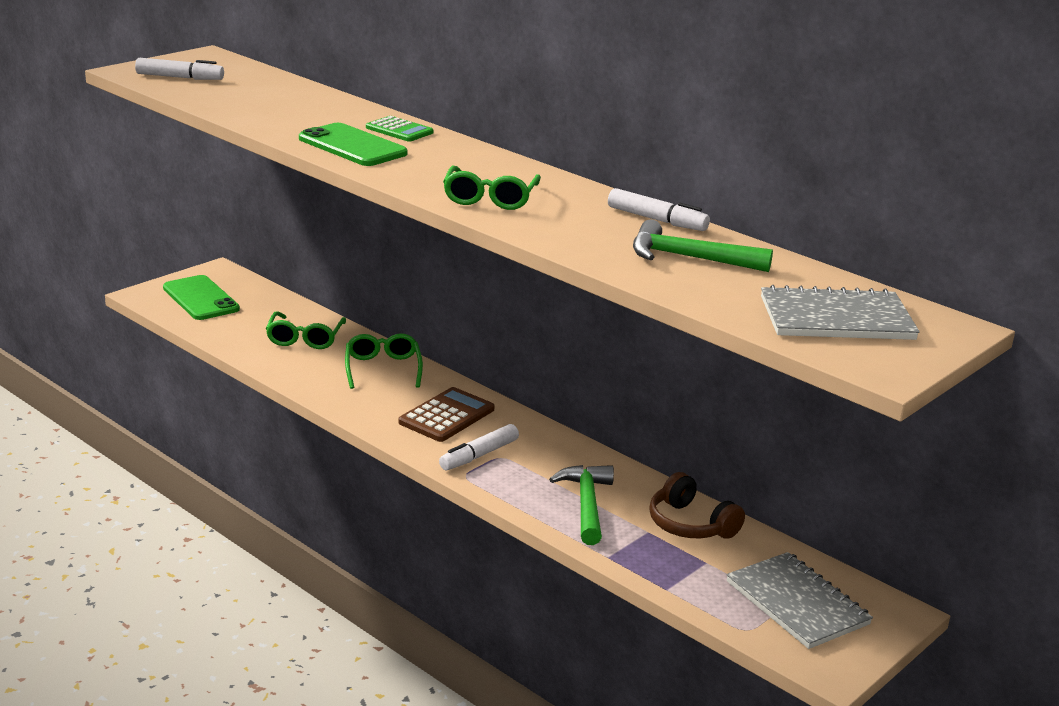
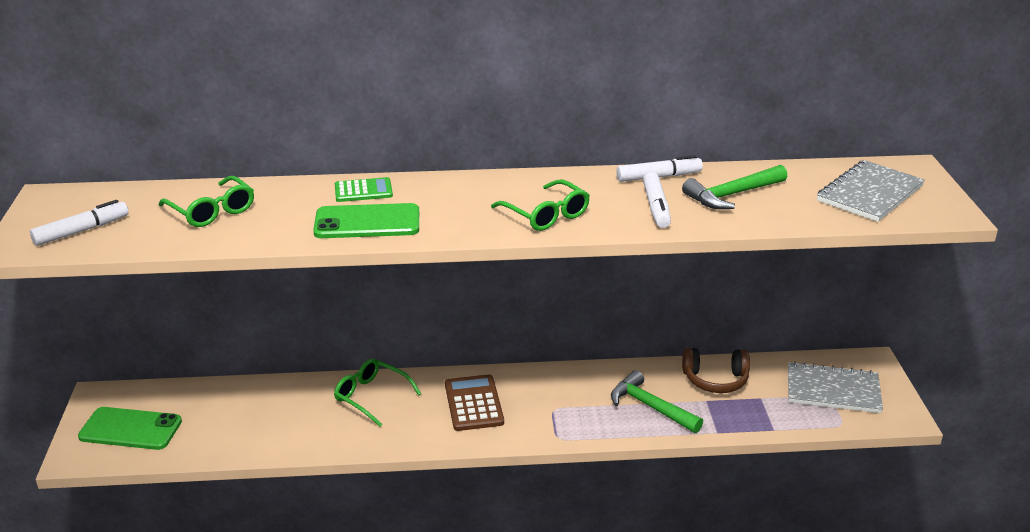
camera: 45 degrees left, 5 degrees up
(305, 338) = (275, 409): green glasses -> green glasses (211, 211)
(479, 455) = (541, 417): white marker -> white marker (656, 207)

